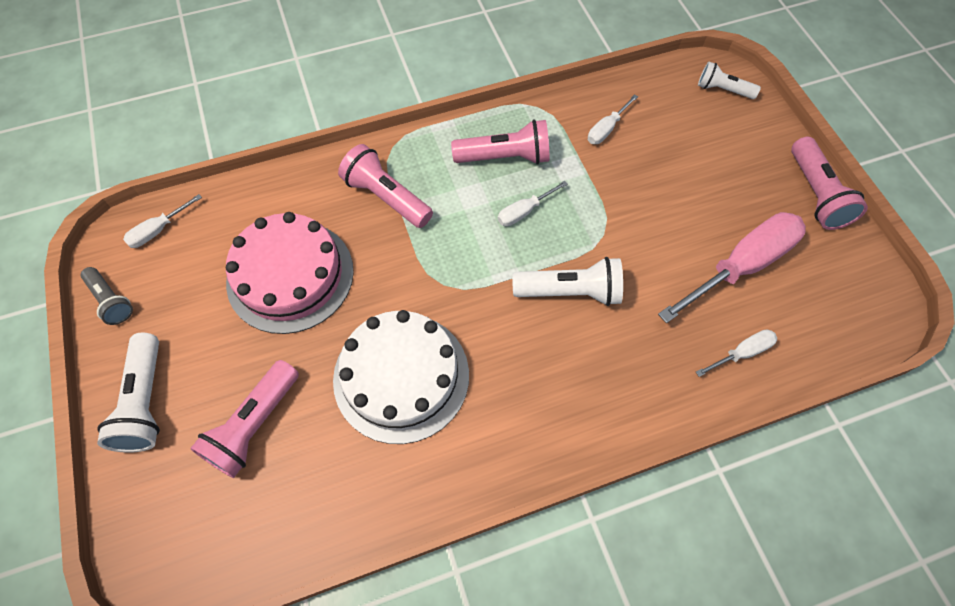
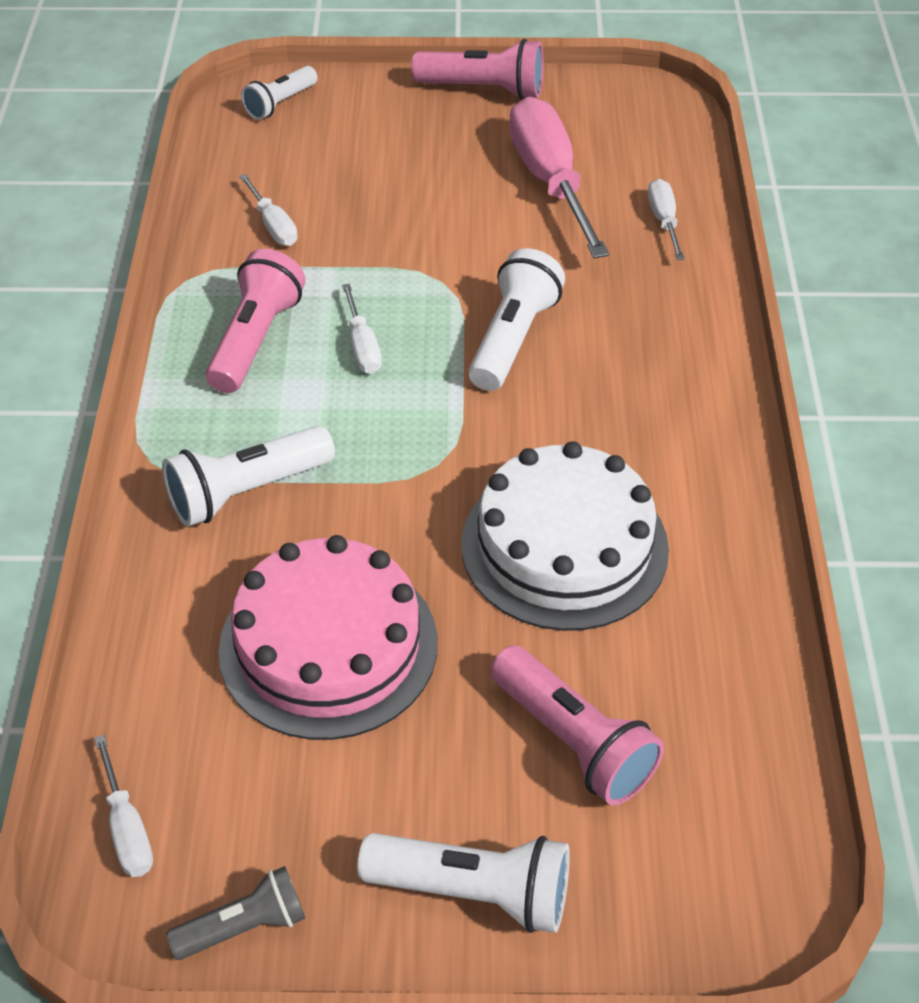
camera: 70 degrees left, 15 degrees down
(386, 197) = (247, 491): pink flashlight -> white flashlight

